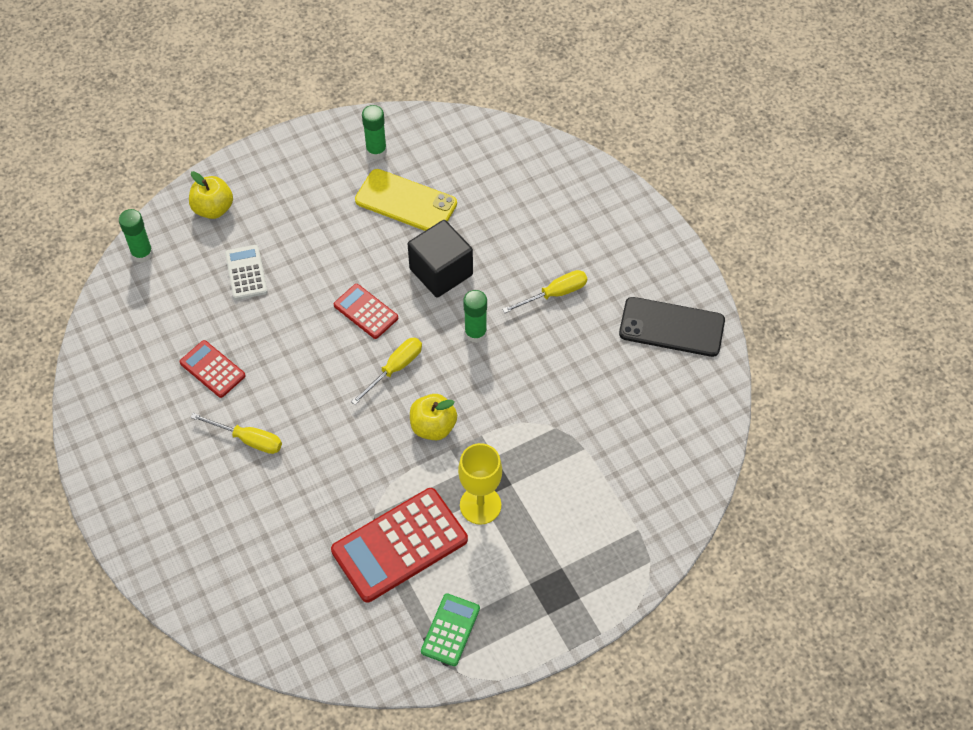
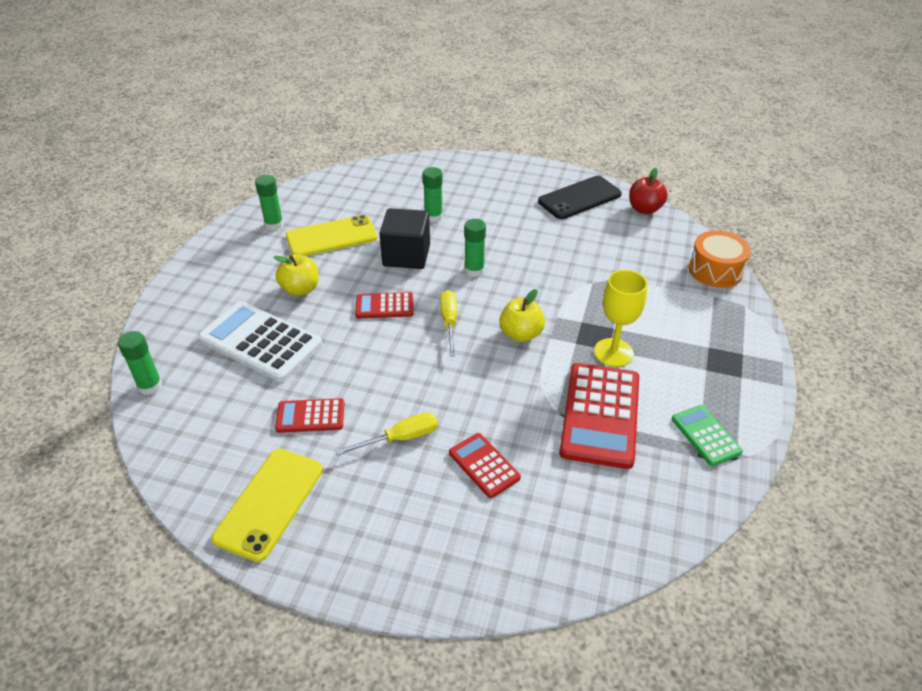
camera: 45 degrees left, 15 degrees down
(123, 416) = (269, 503): none -> yellow phone
(213, 209) = (182, 323): yellow apple -> yellow apple (300, 289)
(246, 272) = (260, 342): white calculator -> white calculator, size x1.86
(275, 509) = (484, 465): none -> red calculator
(513, 245) = (433, 217): none -> green glue stick
(554, 294) = (493, 223): yellow screwdriver -> none
(679, 507) = (715, 270): none -> orange drum
(714, 390) = (644, 209): none -> red apple

